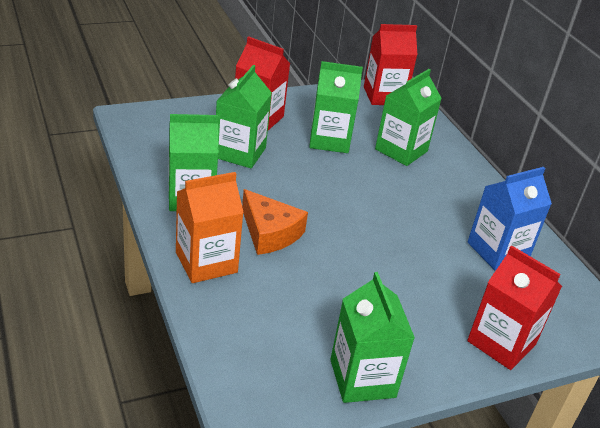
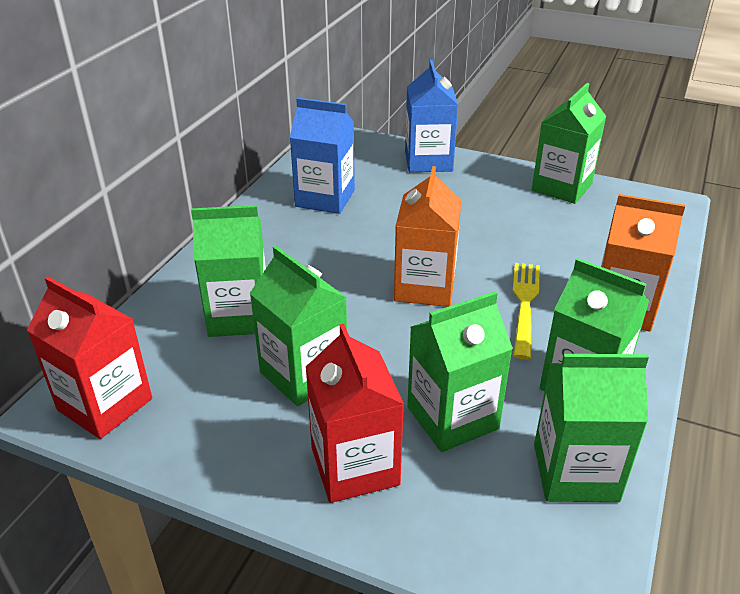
camera: 130 degrees left, 0 degrees up
(162, 155) = (575, 472): none -> green carton
(269, 233) = (524, 304): orange cheese -> yellow fork
(339, 214) = (425, 287): none -> orange carton
(501, 342) = (428, 161): red carton -> blue carton

